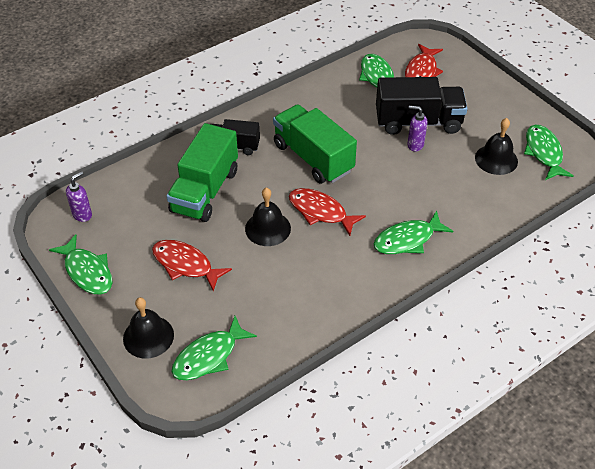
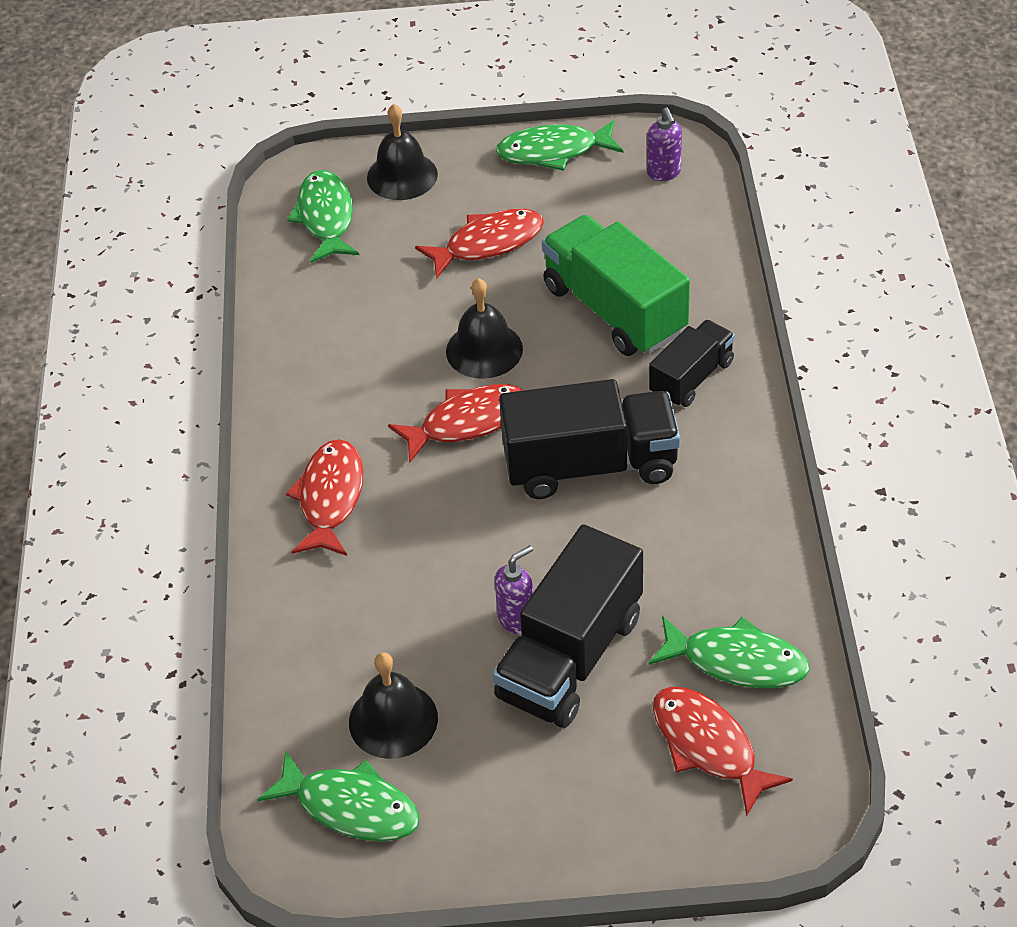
camera: 125 degrees right, 0 degrees up
(313, 158) = (590, 465): green truck -> black truck
(407, 240) = (330, 498): green fish -> red fish

